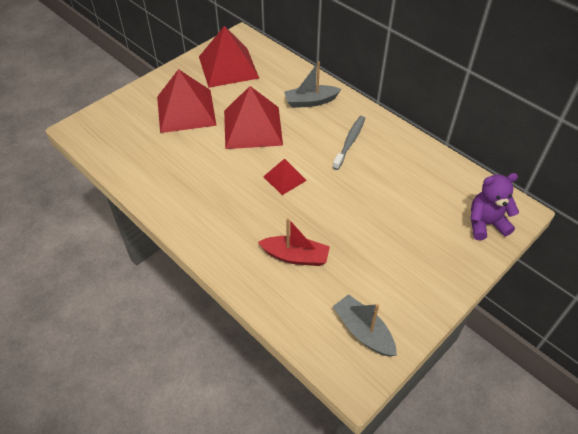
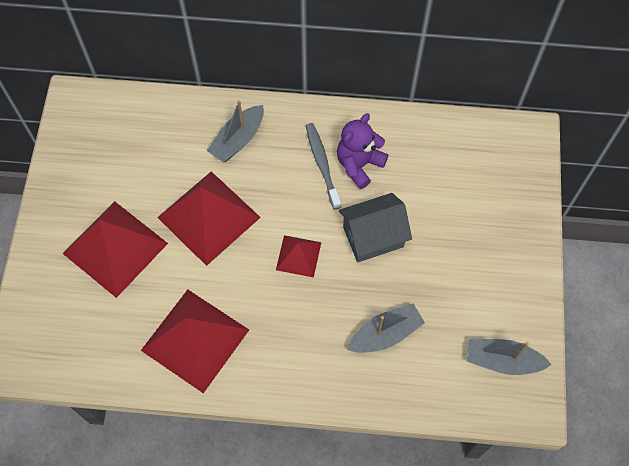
camera: 40 degrees left, 15 degrees up
(228, 67) = (103, 154): red pyramid -> red pyramid (195, 339)
(295, 256) = (385, 334): red boat -> grey boat
(343, 198) = (373, 237): none -> grey house
(485, 224) = (514, 170): purple teddy bear -> purple teddy bear (359, 165)

